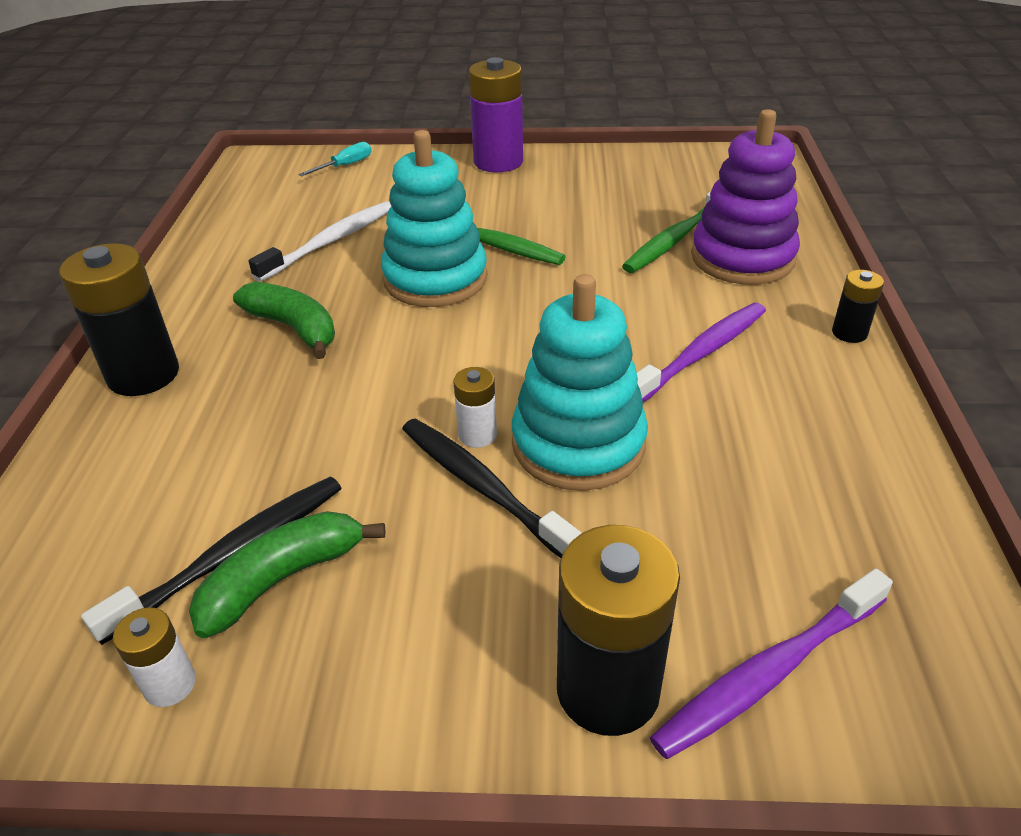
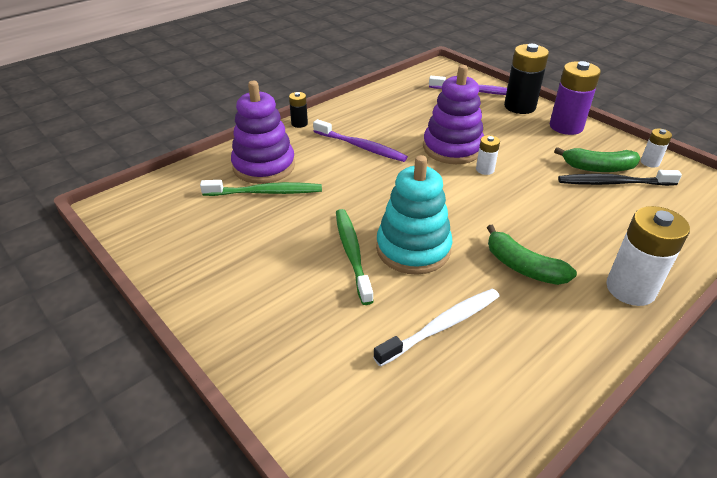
camera: 135 degrees left, 0 degrees up
(143, 375) = (630, 289): black battery -> white battery
(294, 328) = (522, 266): green banana -> green banana turned 45 degrees counterclockwise
(330, 242) = (442, 326): white toothbrush -> white toothbrush turned 150 degrees clockwise
(345, 166) = (334, 430): turquoise screwdriver -> none
(483, 487) = (502, 155): black toothbrush -> none
(498, 162) = (229, 326): purple battery -> purple battery (566, 126)
(578, 444) = (452, 148): turquoise stacking toy -> purple stacking toy
(701, 354) = (361, 147): purple toothbrush -> purple toothbrush turned 150 degrees counterclockwise

